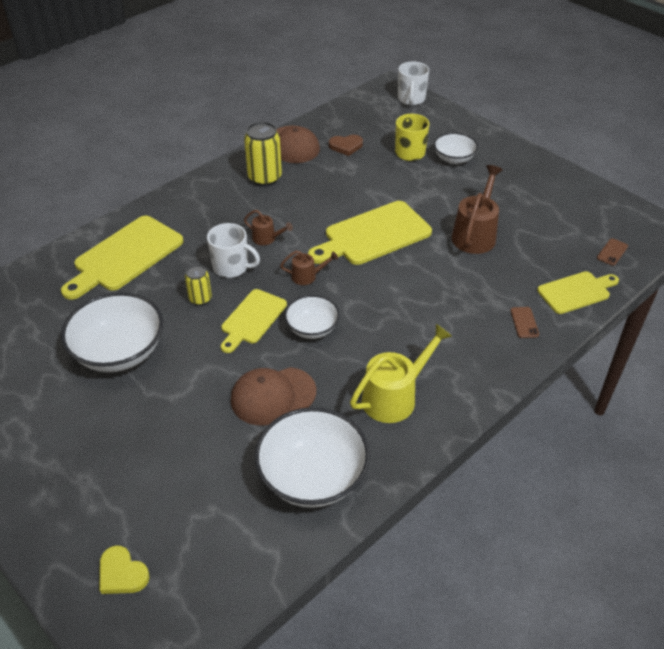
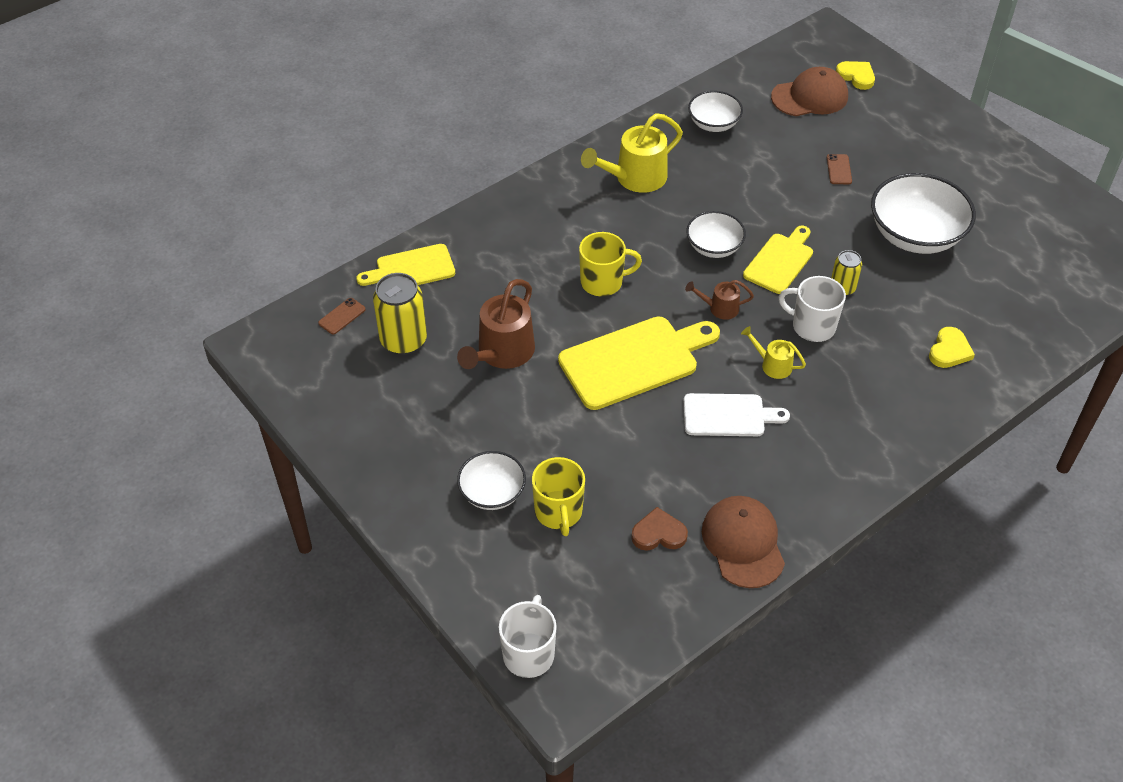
camera: 175 degrees left, 5 degrees up
(125, 256) = (949, 350): yellow cutting board -> yellow heart
(265, 178) = (785, 472): yellow can -> yellow can (403, 340)
(267, 238) = (772, 365): brown watering can -> yellow watering can
(273, 396) = (752, 185): brown cap -> brown cap (810, 97)
(301, 206) = (728, 415): none -> white cutting board
(312, 476) = (713, 124): white bowl -> white bowl, size x0.58
(408, 291) = (603, 282): none -> yellow mug
(524, 322) = (484, 239): brown phone -> brown phone (839, 169)

